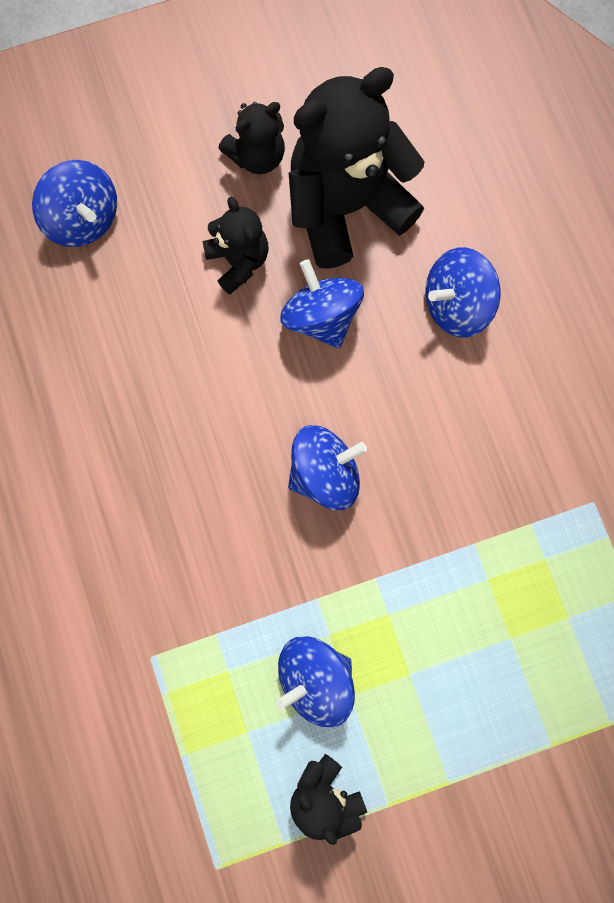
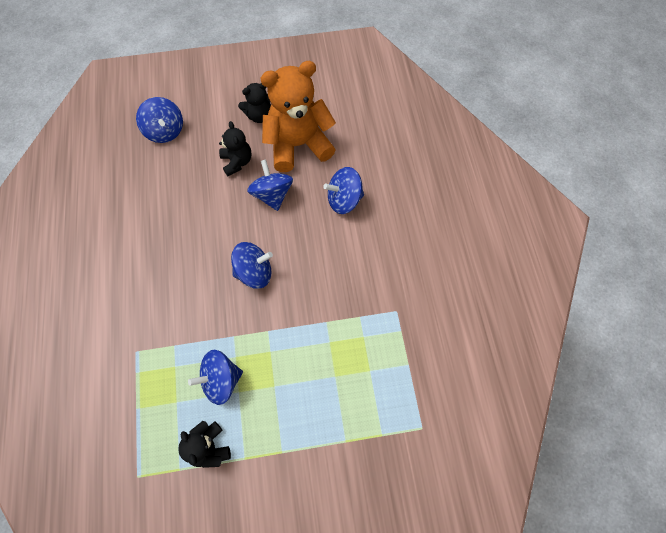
camera: 10 degrees right, 10 degrees down
(346, 206) = (298, 145): black teddy bear -> orange teddy bear

